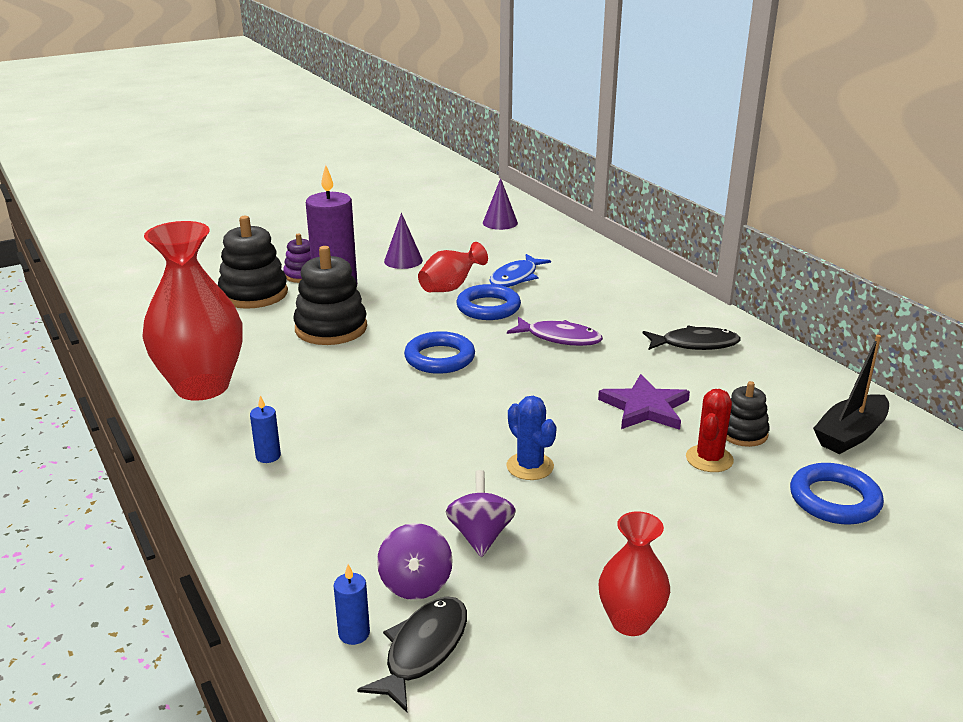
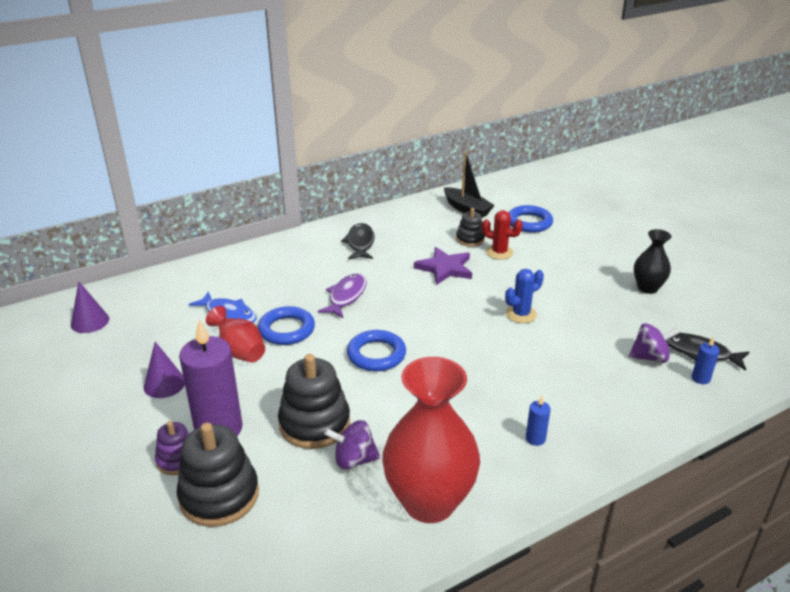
camera: 90 degrees left, 5 degrees up
(480, 535) = (597, 334): purple spinning top -> purple spinning top (354, 460)
(630, 622) = (647, 288): red vase -> black vase

